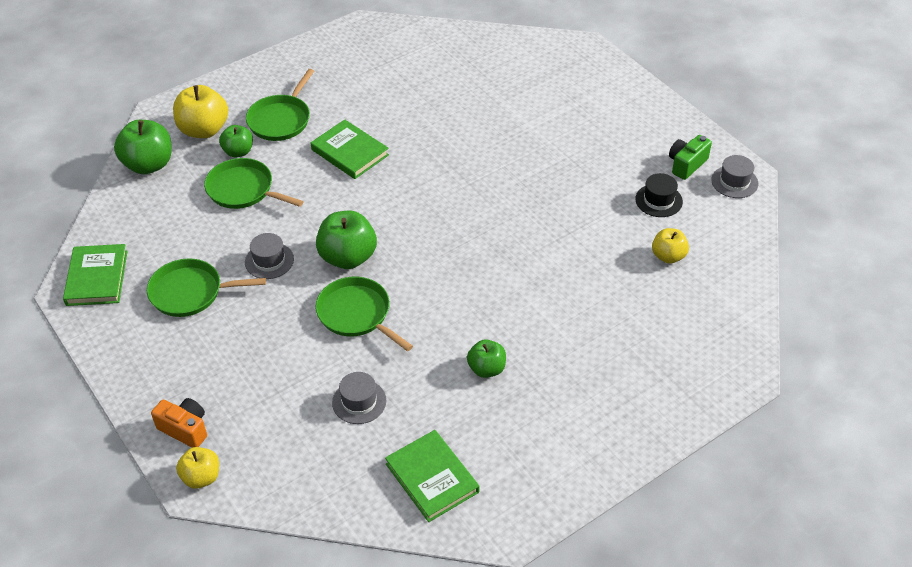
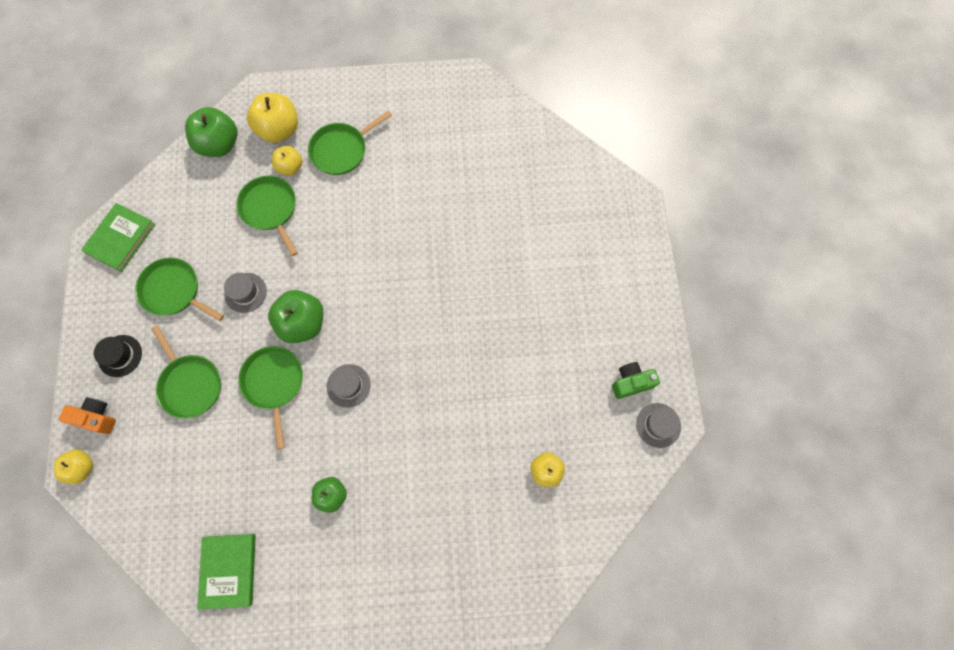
camera: 30 degrees right, 25 degrees up
(185, 429) = (96, 417): orange camera -> orange camera turned 45 degrees counterclockwise
(238, 152) = (290, 167): green apple -> yellow apple
(268, 355) = (190, 384): none -> green pan
(350, 152) = (371, 214): green book -> none
(359, 401) = (224, 467): grey hat -> grey hat (348, 385)
(658, 200) = (580, 407): black hat -> black hat (120, 356)

